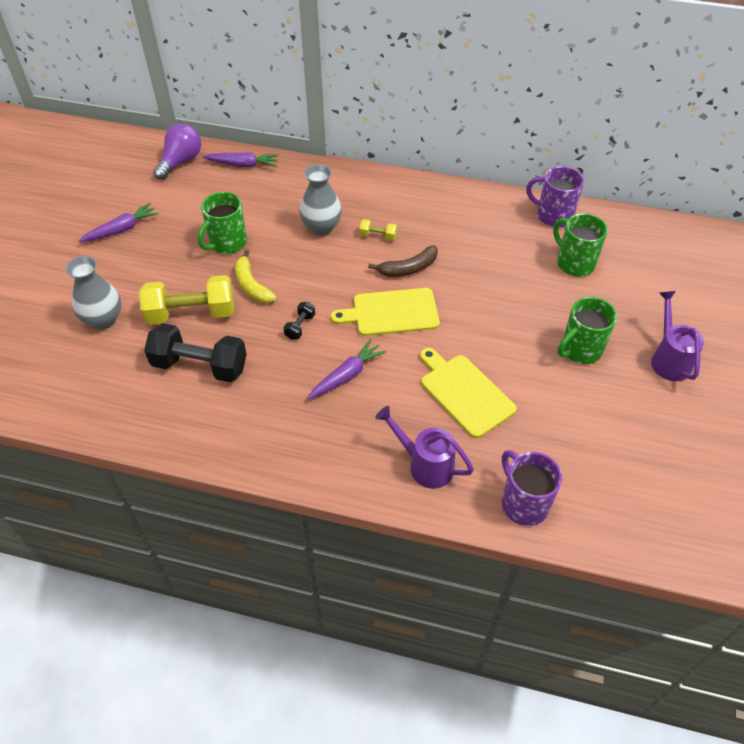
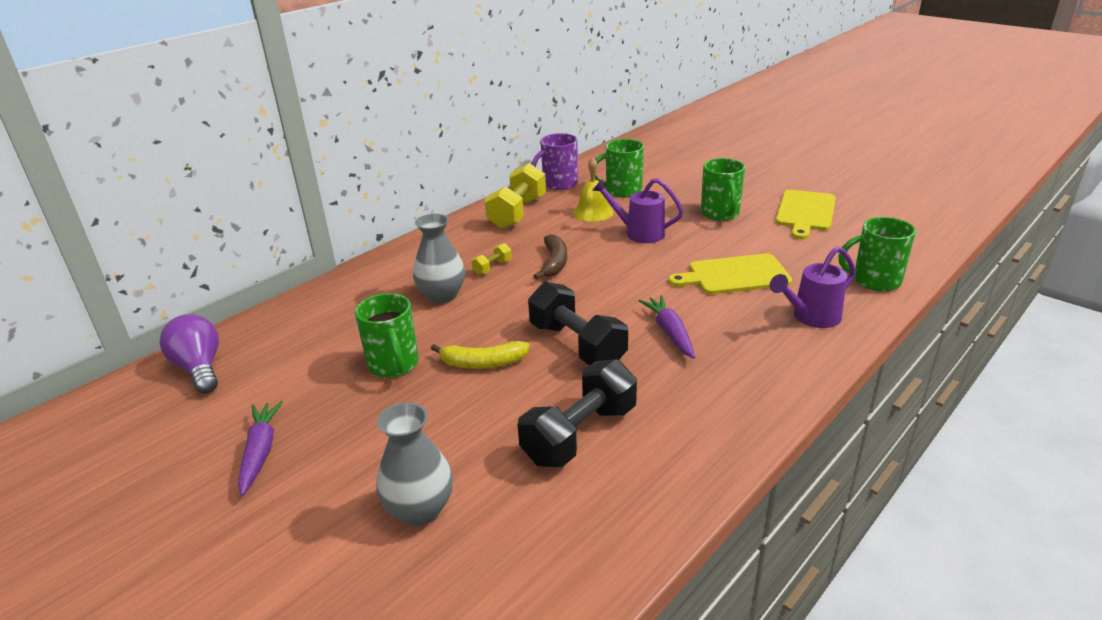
camera: 60 degrees left, 20 degrees down
(191, 313) = (485, 421): yellow dumbbell -> yellow dumbbell (517, 213)
(243, 165) = (274, 322): purple carrot -> none
(300, 326) = (577, 345): black dumbbell -> black dumbbell, size x2.23
(391, 312) = (604, 286): yellow cutting board -> yellow cutting board (805, 212)
(514, 259) = (593, 212): none -> yellow bell
(523, 503) = (875, 281): purple mug -> green mug
(668, 359) = (753, 185): purple watering can -> purple watering can (639, 233)

